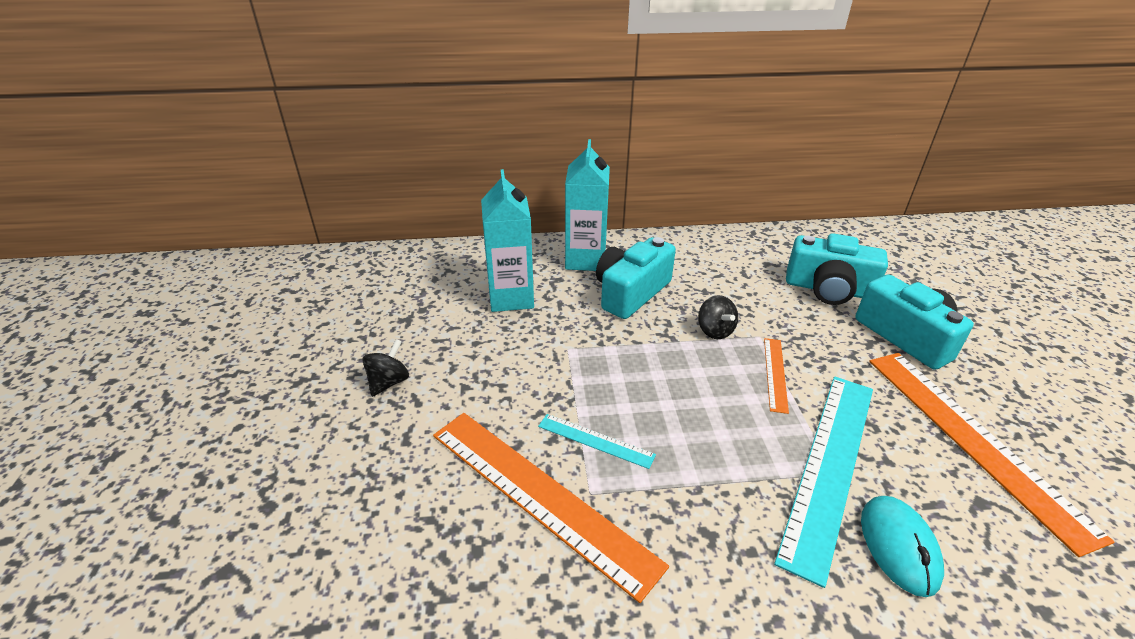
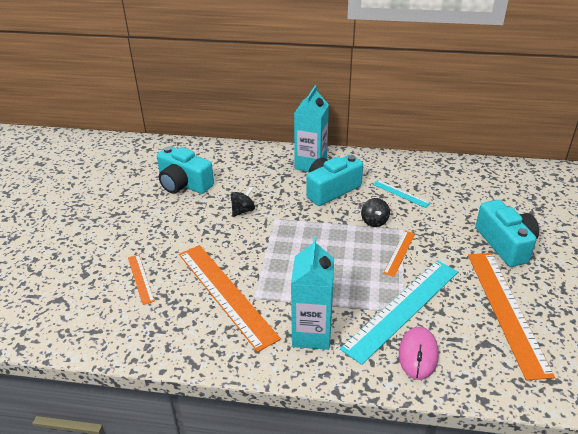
camera: 15 degrees right, 0 degrees up
(377, 495) = (140, 279): none -> orange ruler
(389, 382) = (163, 222): black spinning top -> black spinning top (243, 211)
(511, 298) = (252, 183): turquoise carton -> turquoise carton (312, 334)
(595, 440) = (269, 272): turquoise ruler -> turquoise ruler (400, 193)
(828, 289) = (470, 206): turquoise camera -> turquoise camera (184, 184)
(899, 546) = (418, 355): turquoise mouse -> pink mouse

